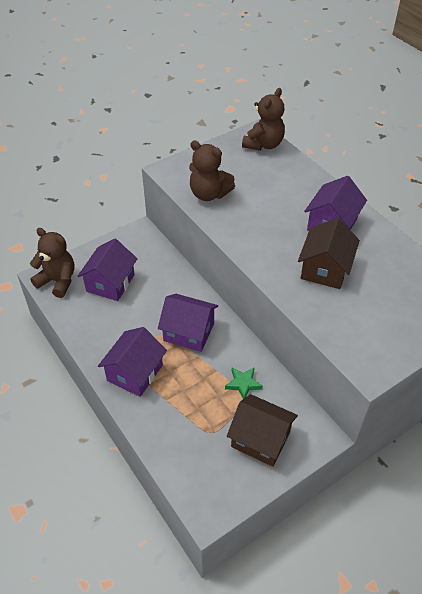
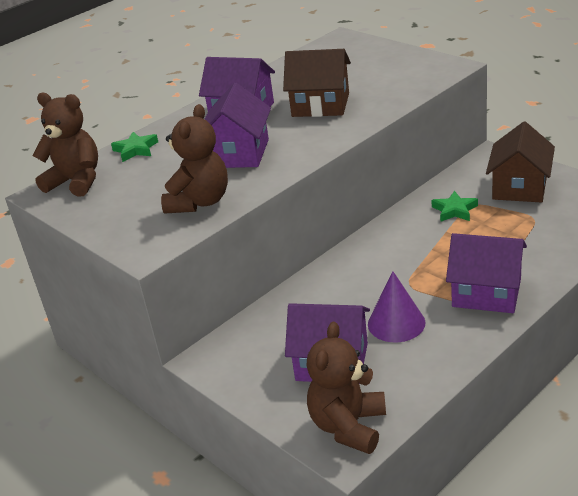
camera: 95 degrees left, 15 degrees down
(129, 318) = (396, 323): none -> purple cone
(188, 332) = (396, 265): purple house -> purple house (238, 153)
(295, 169) = (135, 150): none -> green star

